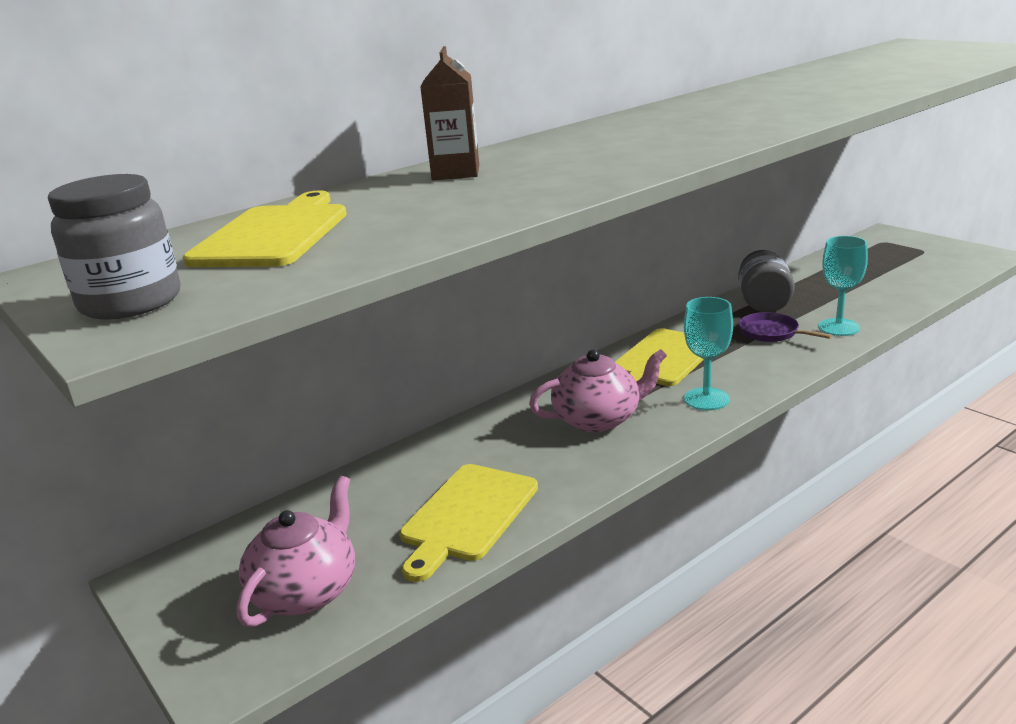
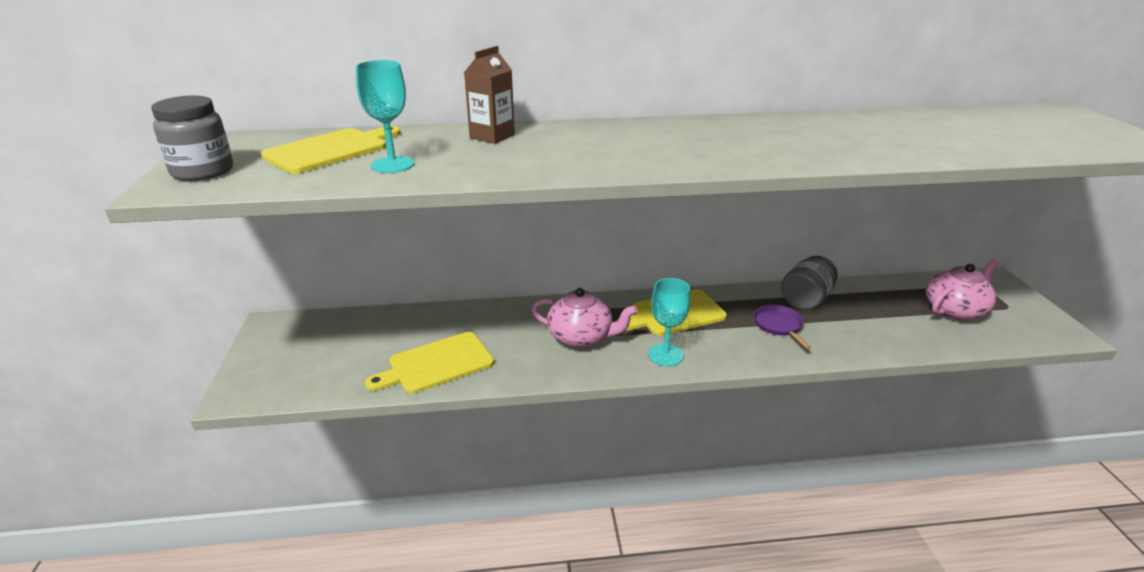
camera: 30 degrees right, 5 degrees up
(306, 591) = (318, 367): pink teapot -> pink teapot (955, 310)
(838, 327) = (836, 343): turquoise goblet -> turquoise goblet (392, 165)

